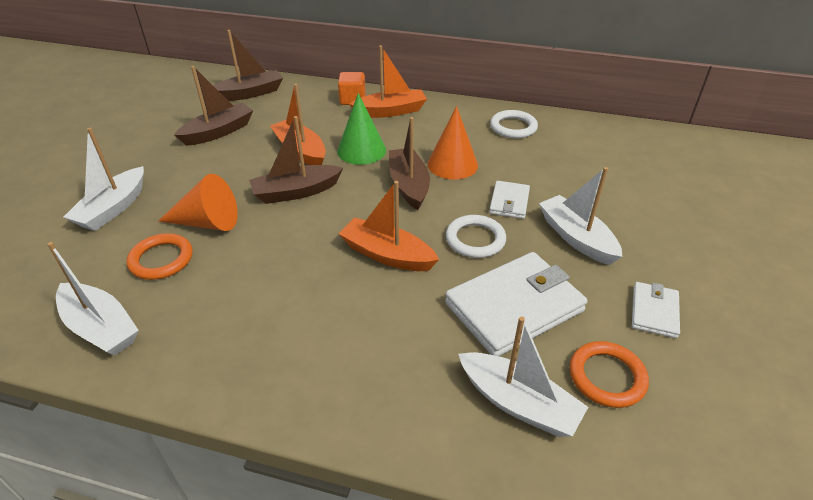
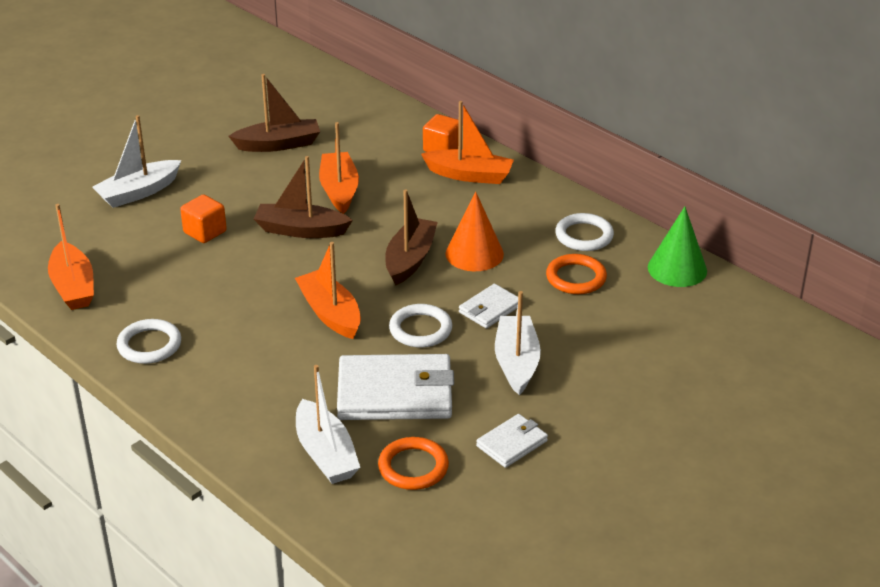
camera: 30 degrees right, 5 degrees down
(101, 328) = (73, 287): white boat -> orange boat
(161, 259) = (148, 251): orange ring -> orange ring (576, 278)
(208, 223) = (205, 232): orange cone -> orange cube
(235, 360) = (149, 345): none -> white ring
(250, 93) = (342, 108): brown boat -> none
(361, 150) = (398, 209): green cone -> green cone (677, 269)

